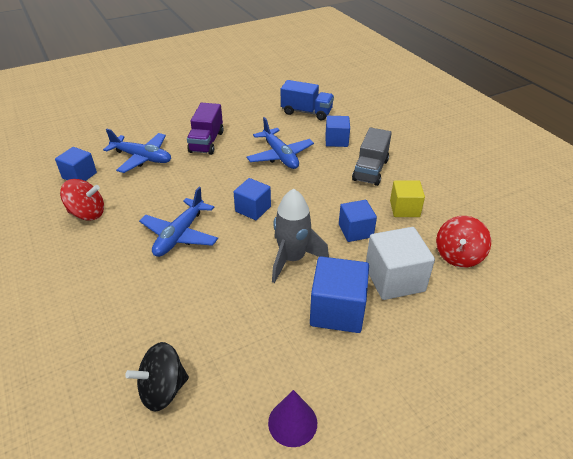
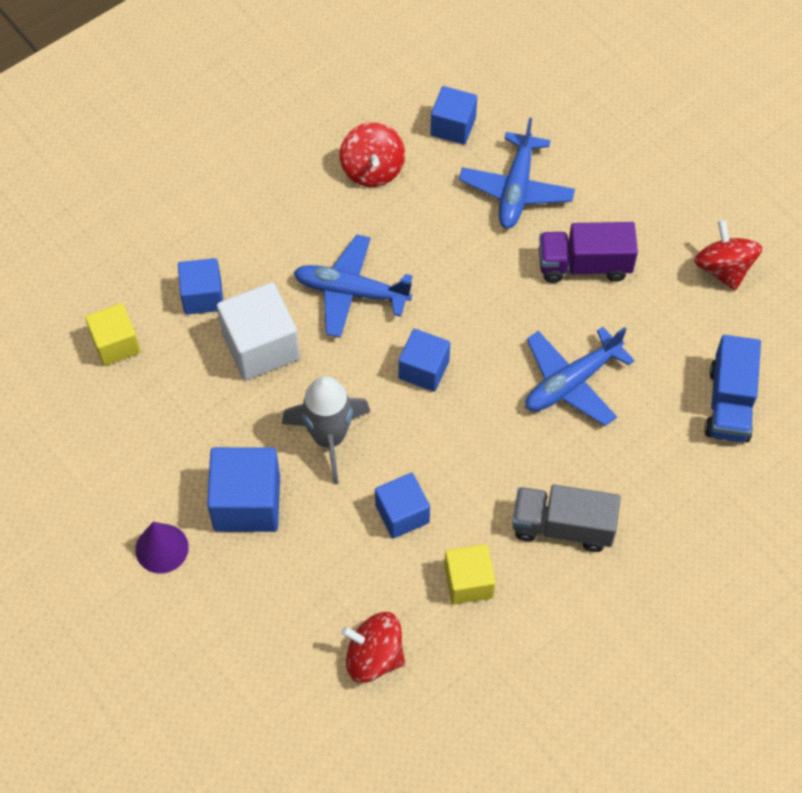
camera: 80 degrees right, 20 degrees up
(163, 389) = (116, 344): black spinning top -> yellow cube
(229, 103) = (723, 269): none -> red spinning top
(292, 422) = (91, 474): purple cone -> purple cone (162, 548)
(336, 141) = (642, 465): blue cube -> blue cube (202, 296)
(394, 279) = (312, 569): white cube -> white cube (261, 346)

